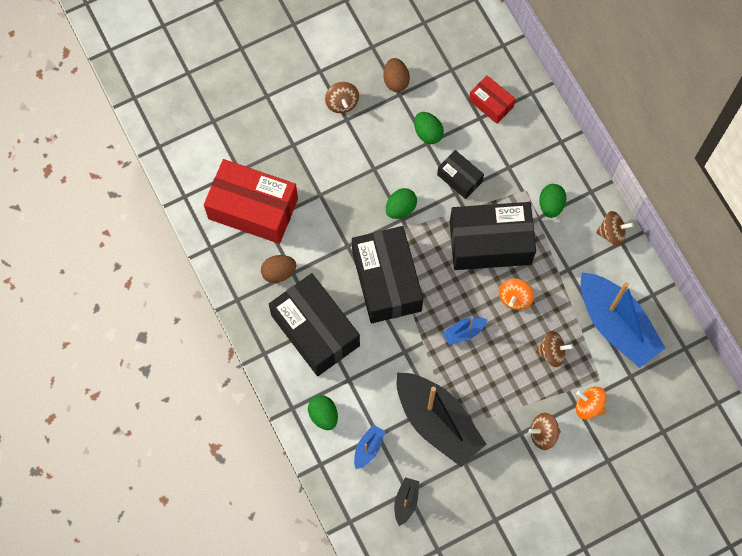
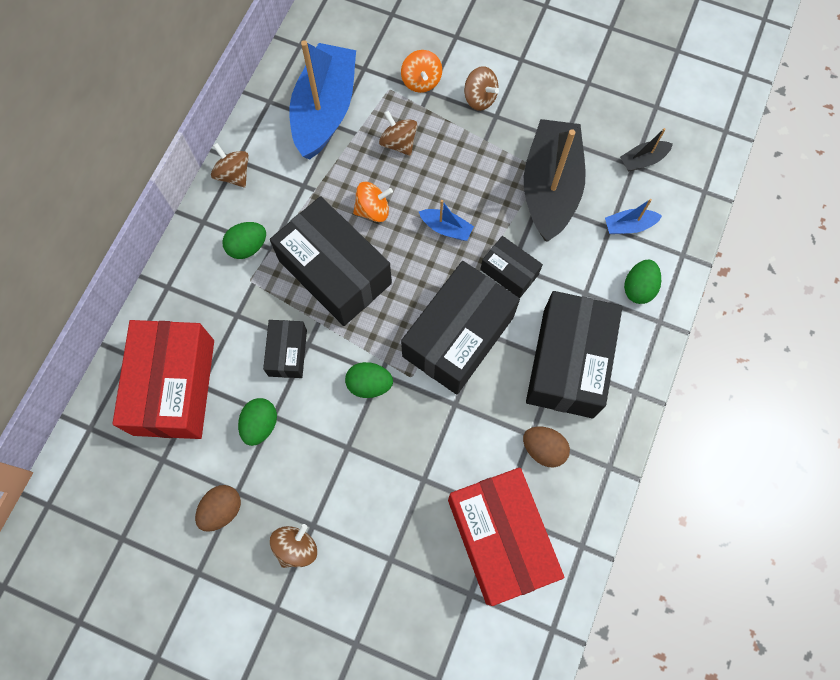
camera: 130 degrees left, 0 degrees up
(401, 346) = (509, 272): none -> black box
(491, 103) = (174, 387): red box -> red box, size x1.99

